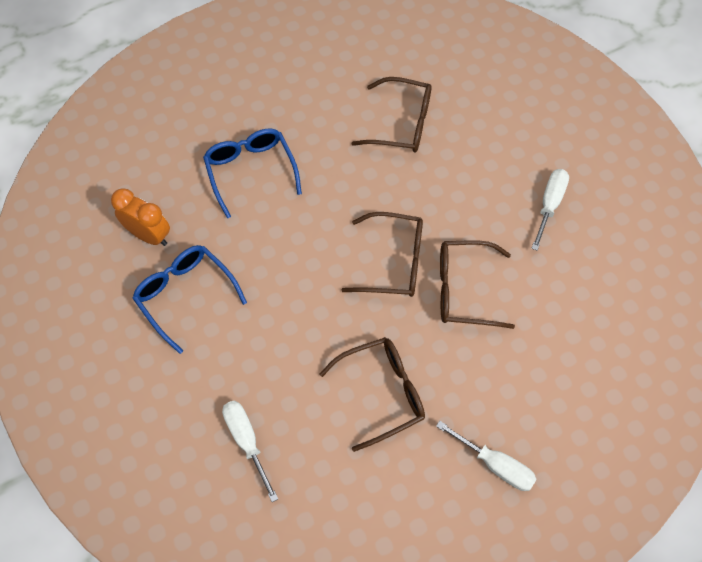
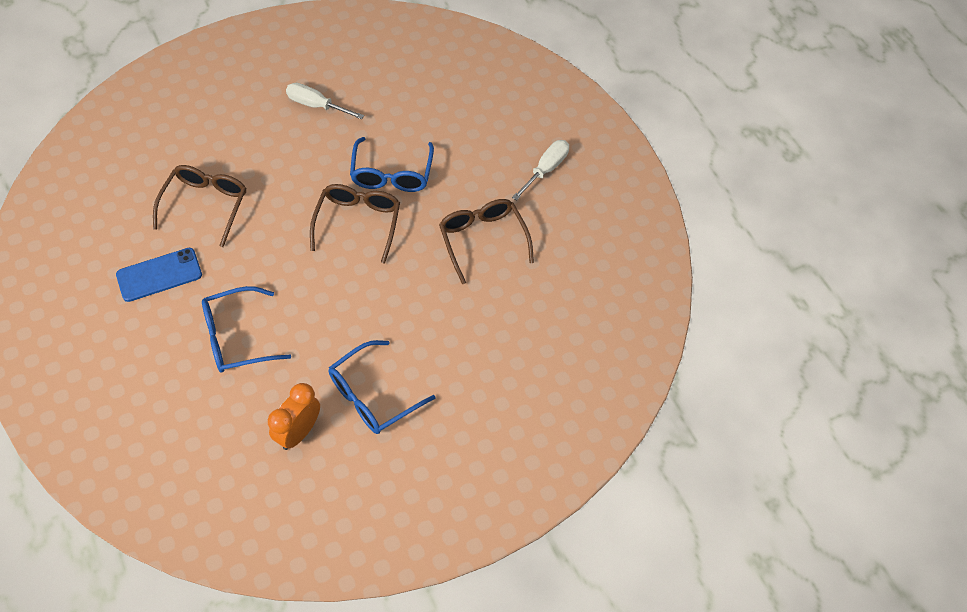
camera: 90 degrees left, 5 degrees down
(247, 441) = (522, 343): white screwdriver -> none
(318, 100) = (159, 275): none -> blue phone
(463, 290) = (392, 174): brown glasses -> blue glasses

